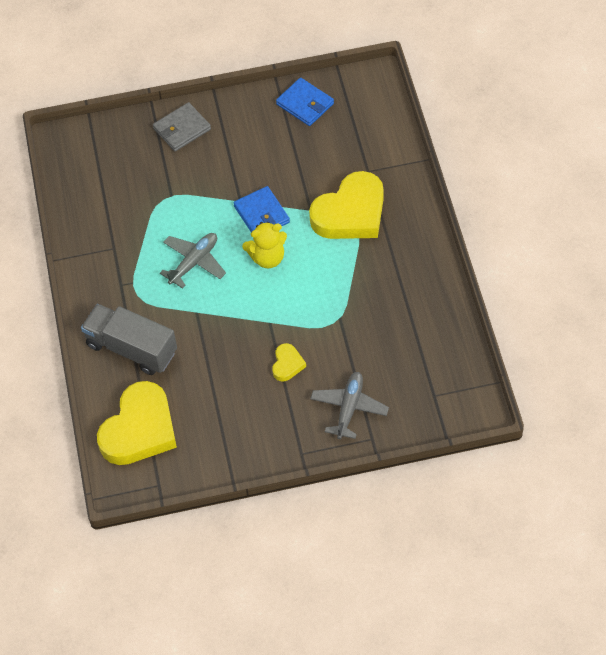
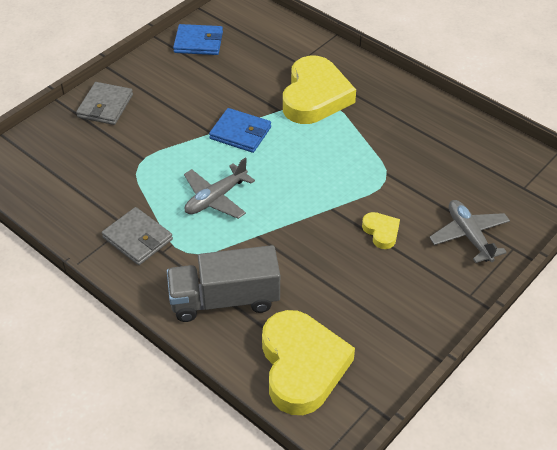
camera: 40 degrees left, 10 degrees down
(113, 263) = (138, 238): none -> grey wallet
(194, 262) = (216, 198): grey plane -> grey plane turned 135 degrees counterclockwise
(267, 257) = (278, 161): yellow teddy bear -> none

